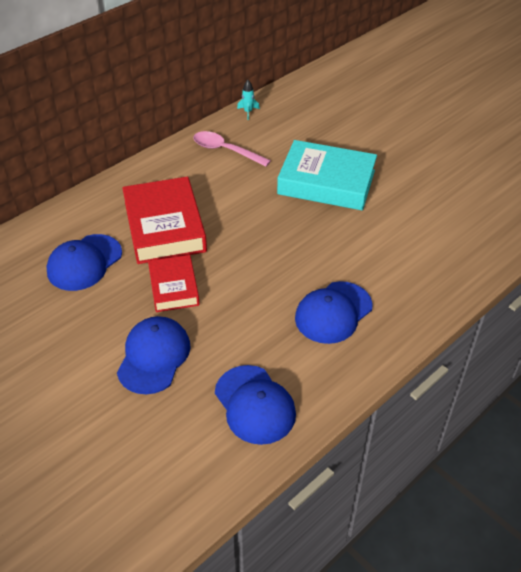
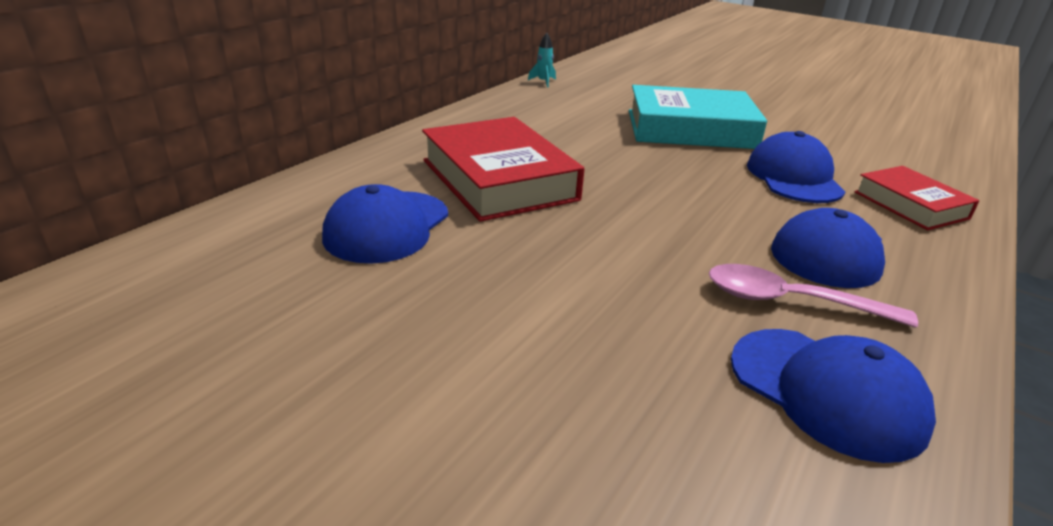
camera: 15 degrees left, 15 degrees down
(154, 356) = (583, 340): blue cap -> blue cap (794, 177)
(174, 287) = (557, 243): red book -> red book (910, 205)
(225, 150) = (537, 110): pink spoon -> pink spoon (790, 301)

